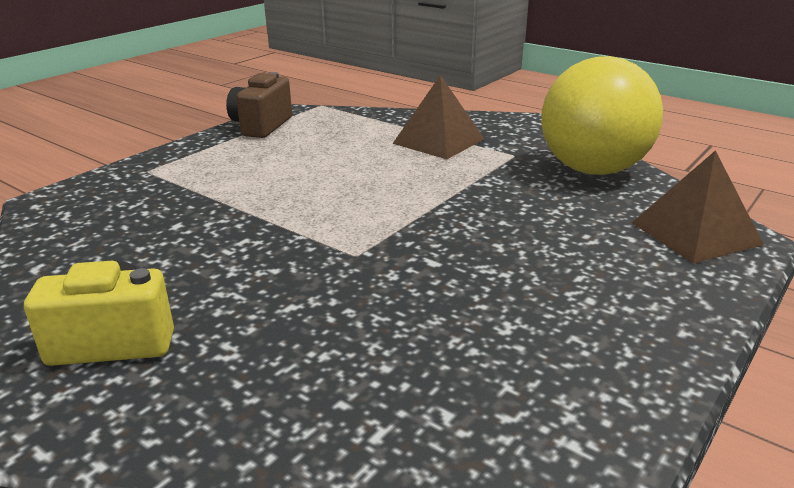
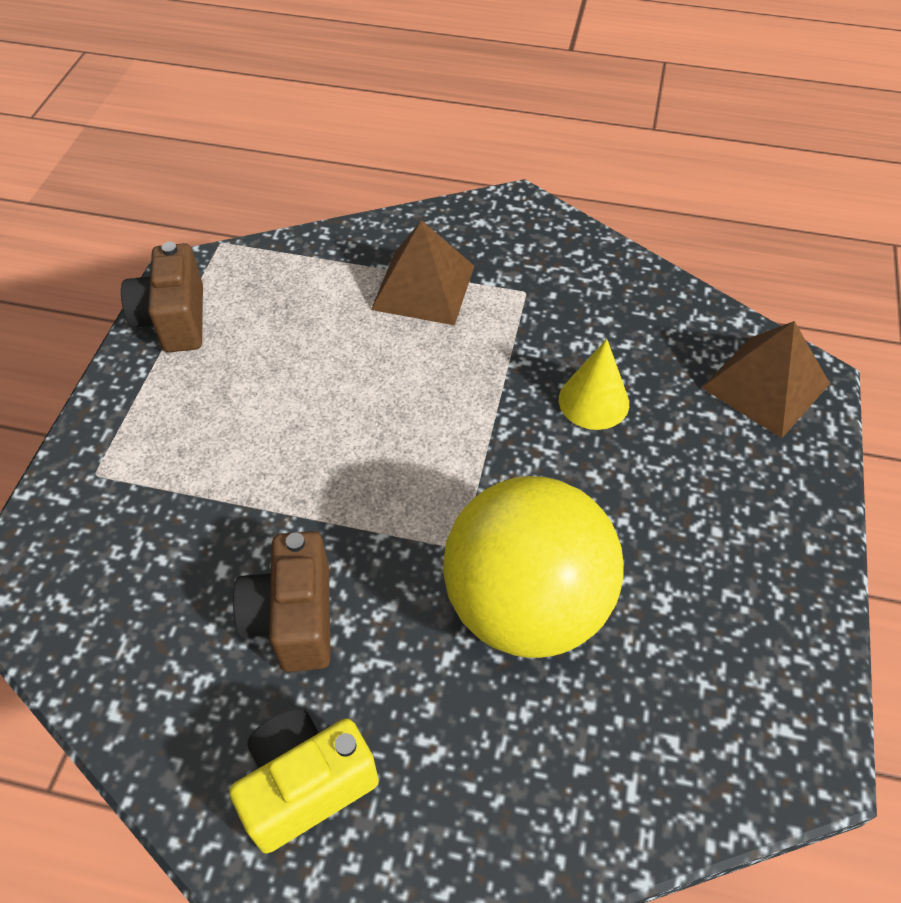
camera: 25 degrees left, 25 degrees up
(198, 257) = (293, 619): none -> brown camera
(528, 211) = (593, 401): none -> yellow cone
(592, 170) = (622, 297): yellow ball -> yellow ball (526, 605)

